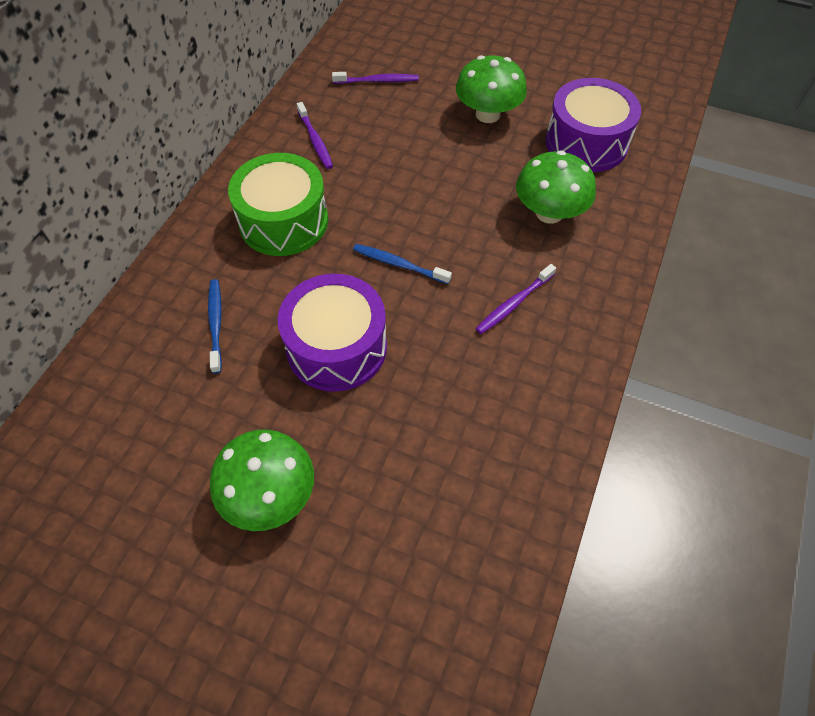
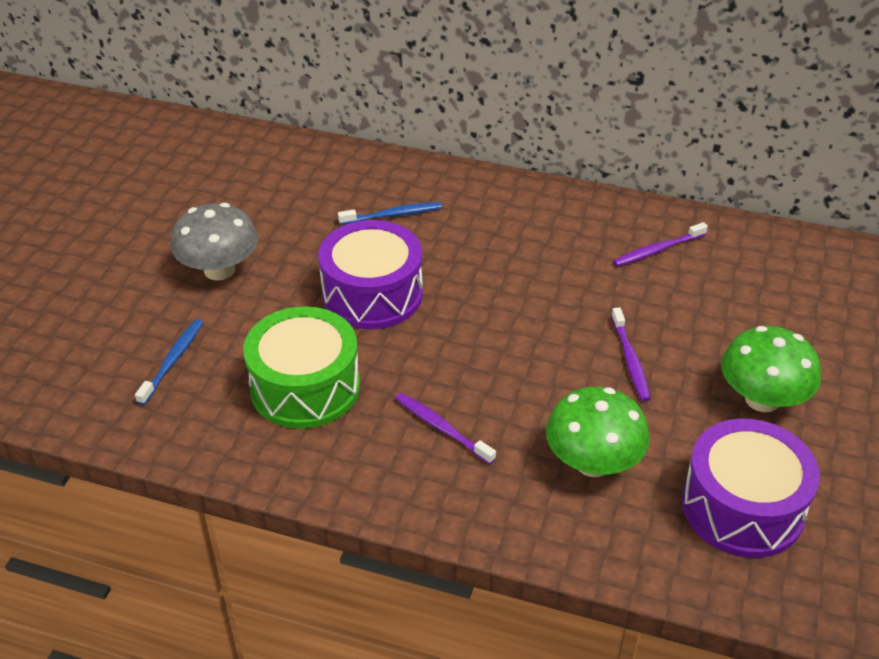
camera: 85 degrees right, 15 degrees down
(270, 495) = (219, 270): green mushroom -> grey mushroom
(283, 221) = (528, 241): green drum -> green drum (305, 387)
(378, 81) = (785, 291): purple toothbrush -> purple toothbrush (630, 360)
(399, 264) = (484, 331): blue toothbrush -> blue toothbrush (173, 361)

